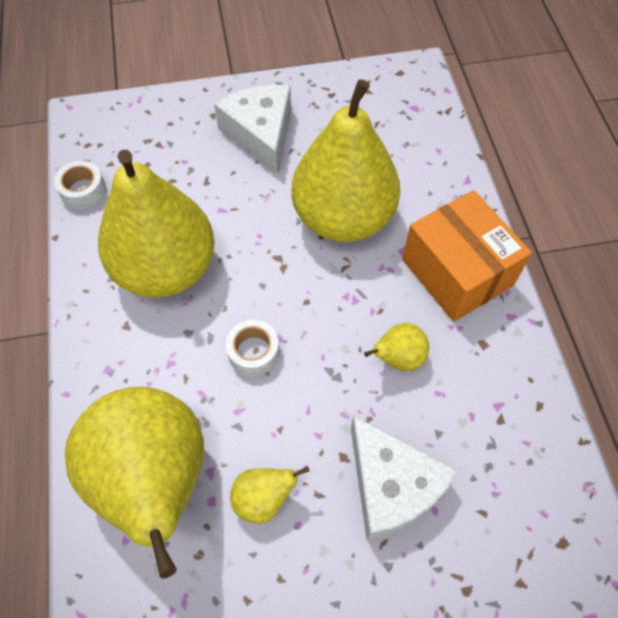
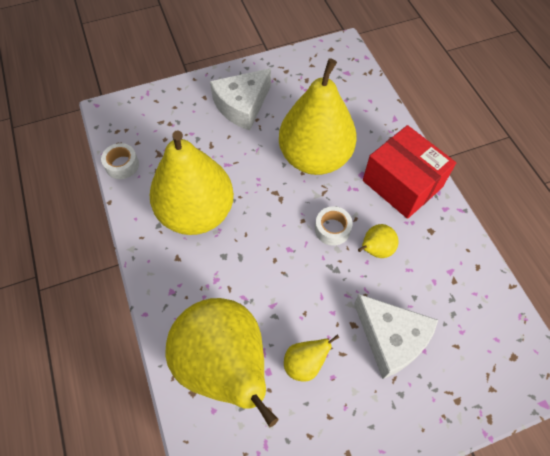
camera: 10 degrees left, 0 degrees up
(253, 352) = (273, 262): white tape -> white tape (332, 229)
(260, 134) = (242, 106): white cheese -> white cheese turned 105 degrees counterclockwise
(457, 272) = (402, 184): orange box -> red box

